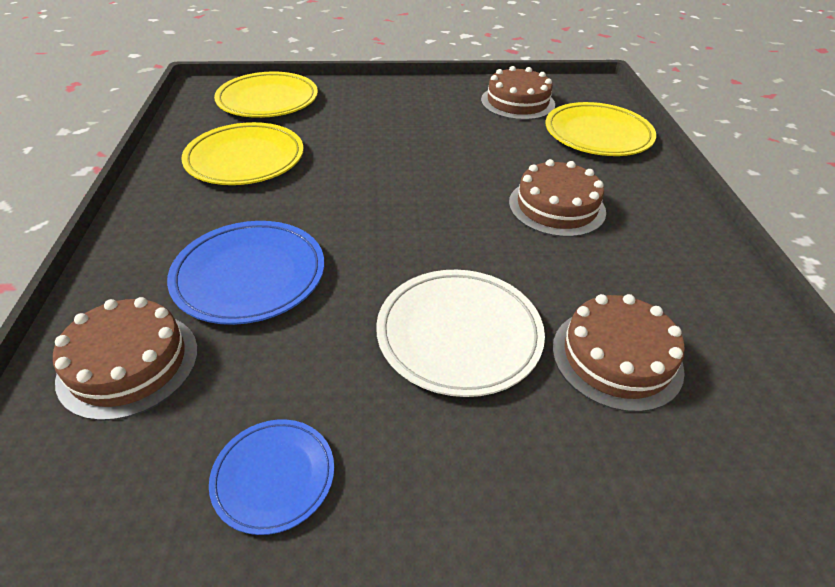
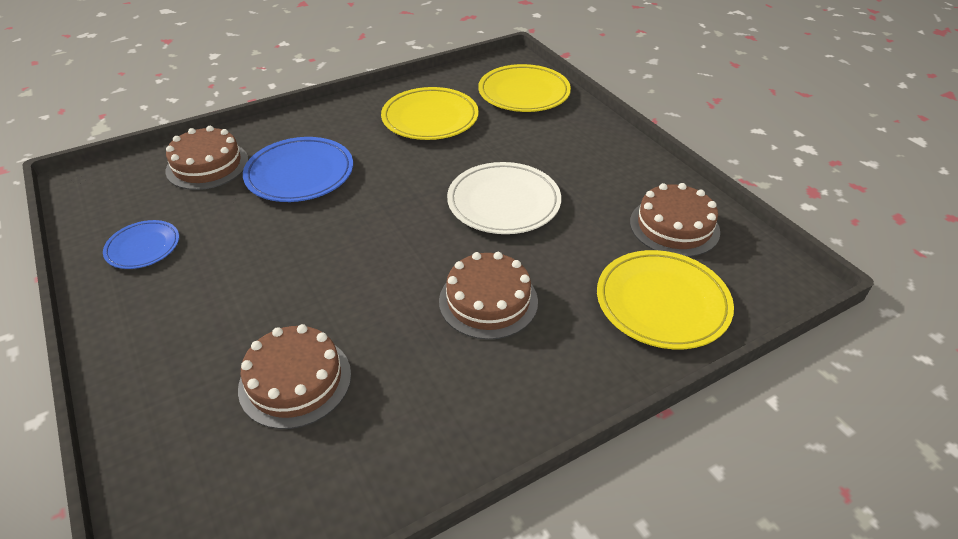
camera: 65 degrees right, 0 degrees up
(459, 335) = (284, 286): white plate -> white plate (503, 202)

